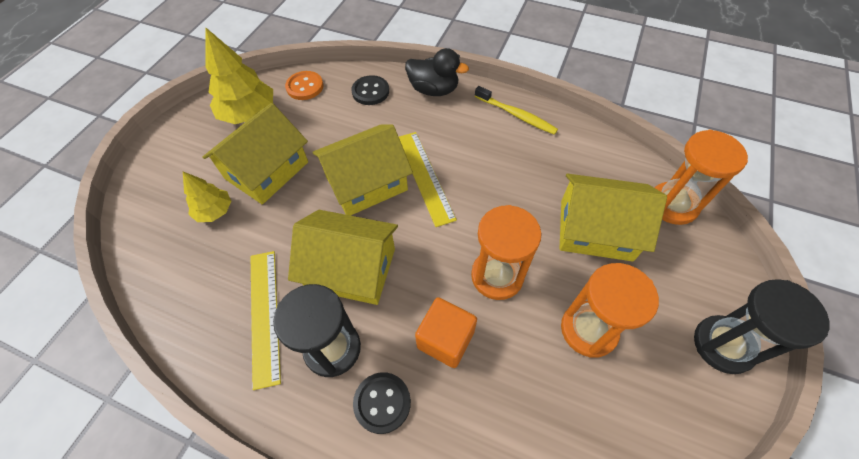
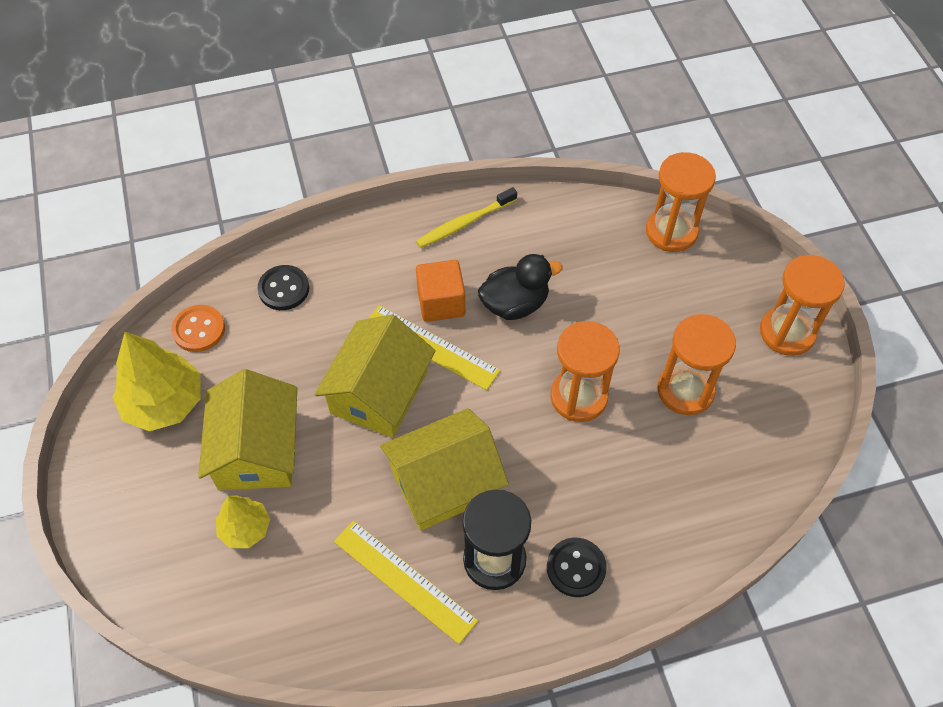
camera: 40 degrees left, 0 degrees up
(434, 90) = (353, 245): black duck -> black duck (515, 304)
(445, 339) = (582, 481): orange cube -> orange cube (441, 303)
(516, 115) = (464, 223): yellow toothbrush -> yellow toothbrush turned 150 degrees clockwise
(595, 230) = (627, 298): yellow house -> none
(723, 345) = (787, 332): black hourglass -> orange hourglass

